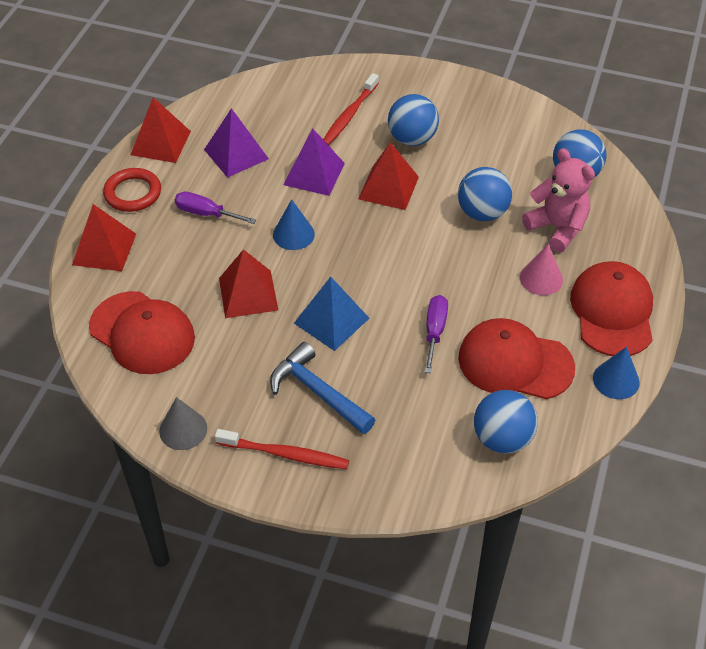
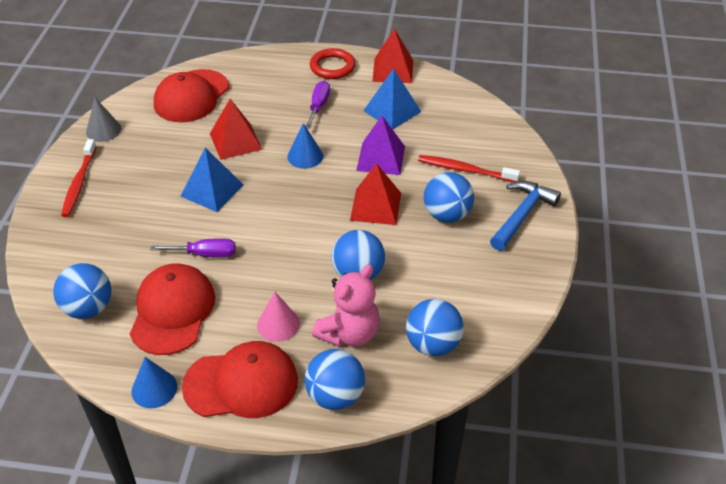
camera: 80 degrees right, 5 degrees down
(104, 249) = (271, 64): red pyramid -> none
(236, 154) = (392, 111): purple pyramid -> blue pyramid
(318, 392) = (137, 192): blue hammer -> blue hammer (522, 215)
(629, 246) = (335, 396): none -> blue ball

